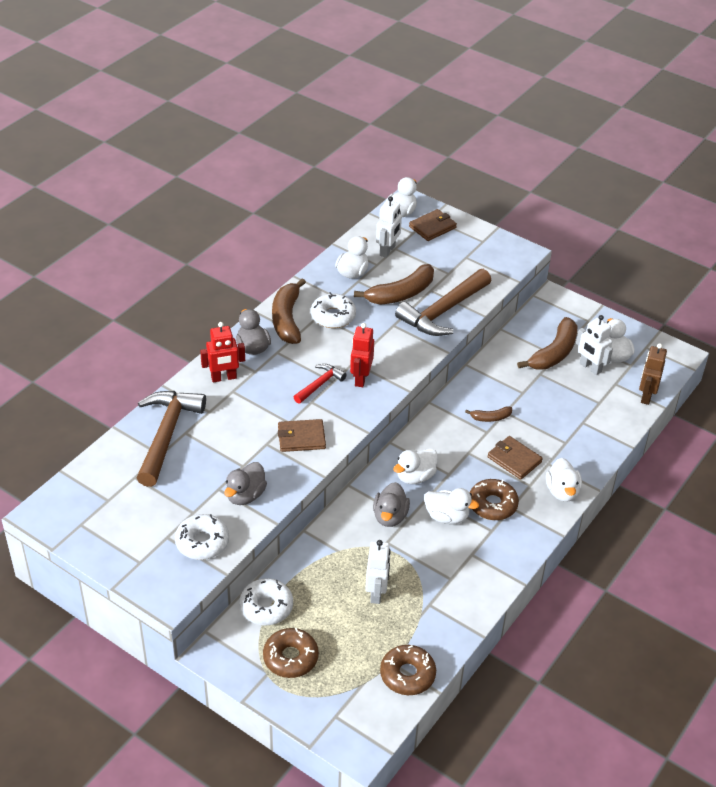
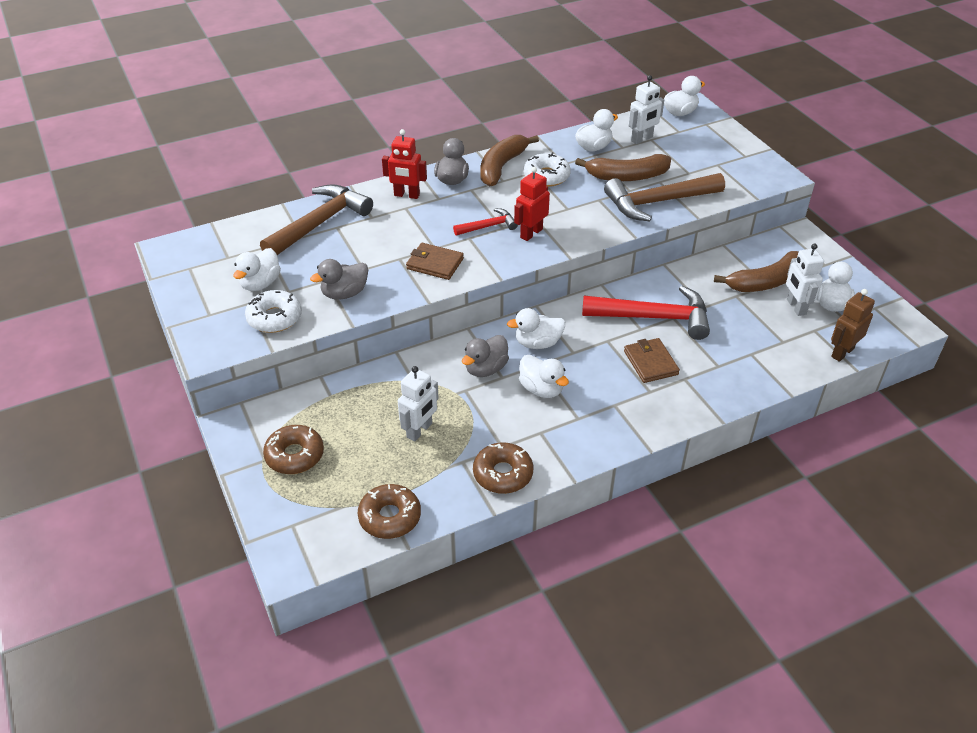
camera: 30 degrees right, 0 degrees up
(266, 607) = (309, 403): white donut -> none
(432, 227) = (702, 132): brown wallet -> none
(490, 418) = (654, 317): brown banana -> red hammer
(492, 505) = (596, 395): brown donut -> brown donut (503, 474)
(562, 492) = (680, 410): white duck -> white duck (260, 284)

